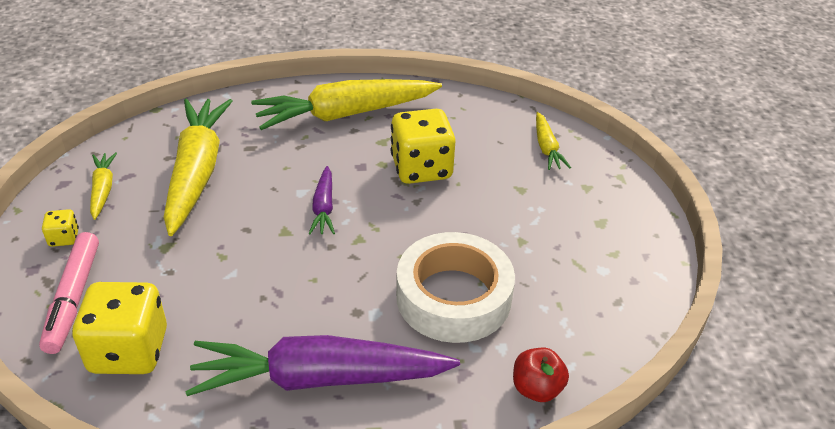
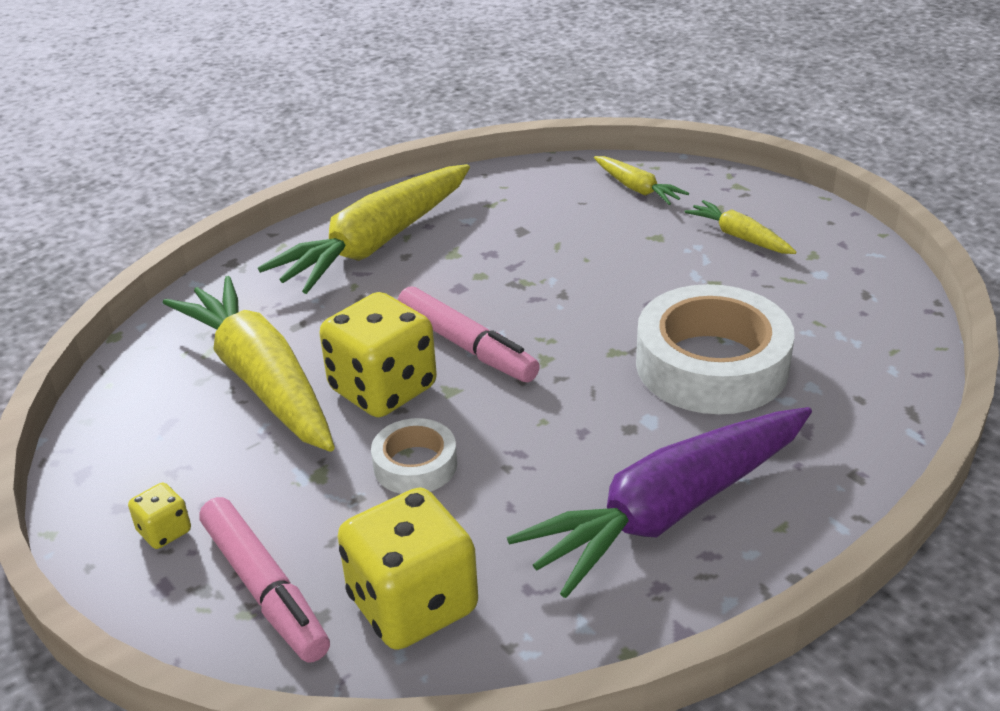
camera: 30 degrees left, 5 degrees down
(103, 190) = (152, 454): yellow carrot -> yellow carrot (739, 237)
(217, 268) = (415, 465): none -> white tape
(323, 207) = (466, 346): purple carrot -> pink marker
(421, 168) = (530, 261): yellow dice -> yellow dice (383, 389)
(536, 388) = (887, 405): red apple -> none

